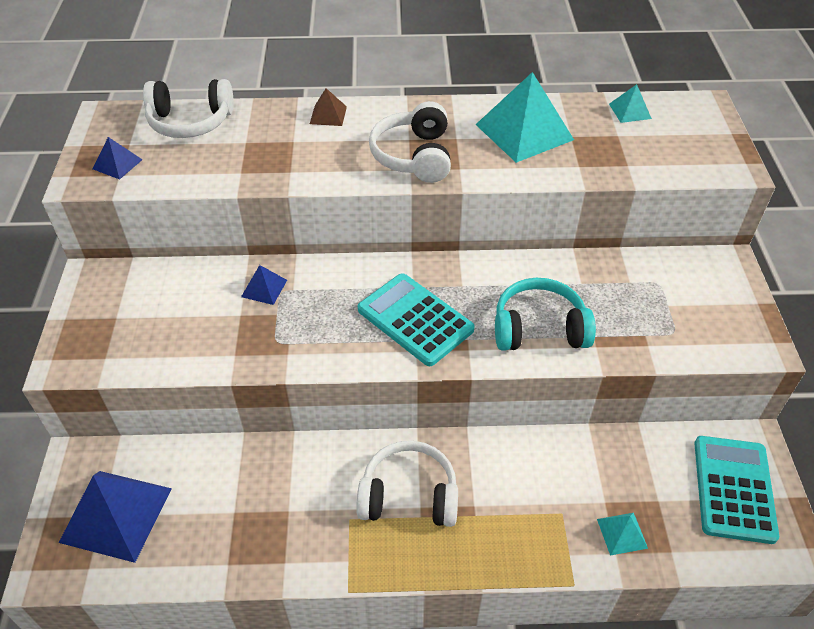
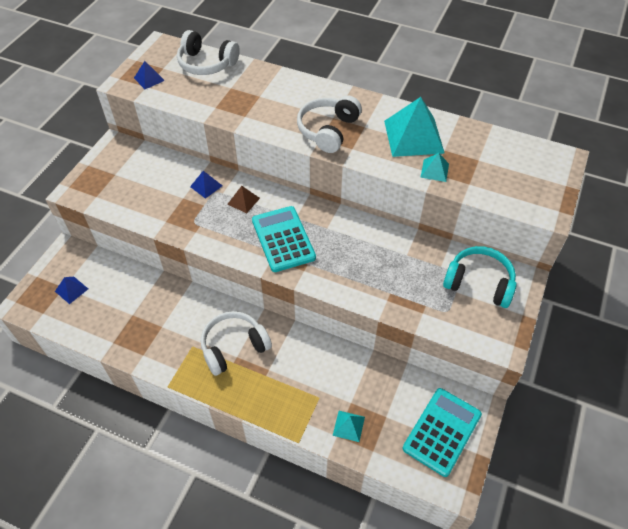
camera: 25 degrees right, 5 degrees up
(116, 515) = (71, 290): blue pyramid -> blue pyramid, size x0.47
(328, 115) = (292, 84): brown pyramid -> brown pyramid (243, 201)
(409, 496) = (234, 347): white headphones -> white headphones turned 60 degrees counterclockwise
(539, 329) = (357, 274): turquoise headphones -> turquoise headphones (479, 283)
(630, 111) = (501, 145): turquoise pyramid -> turquoise pyramid (434, 170)

